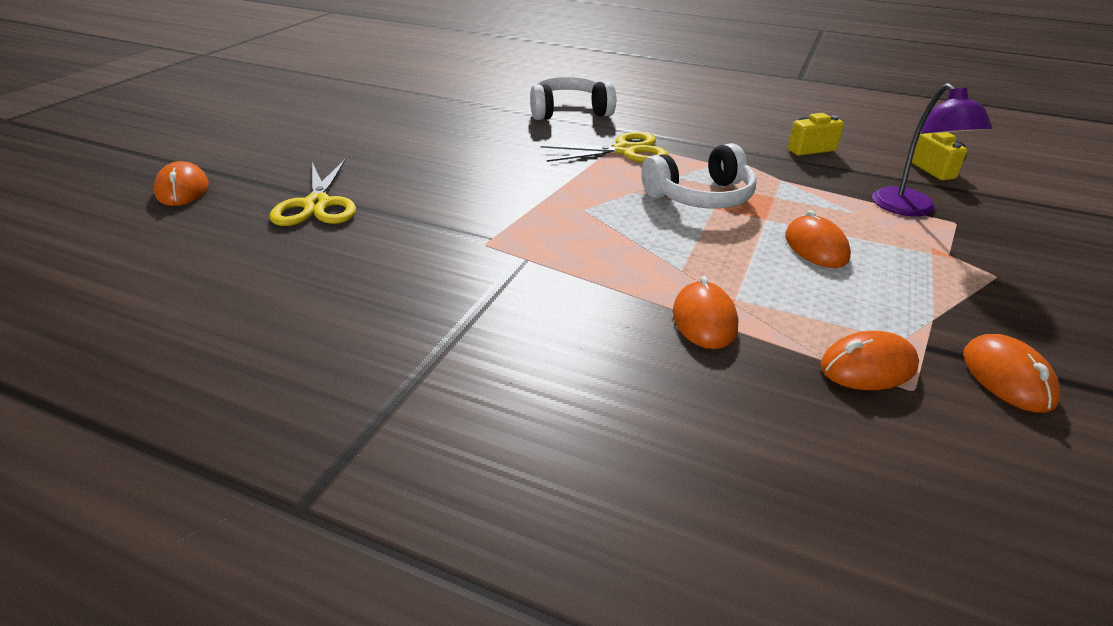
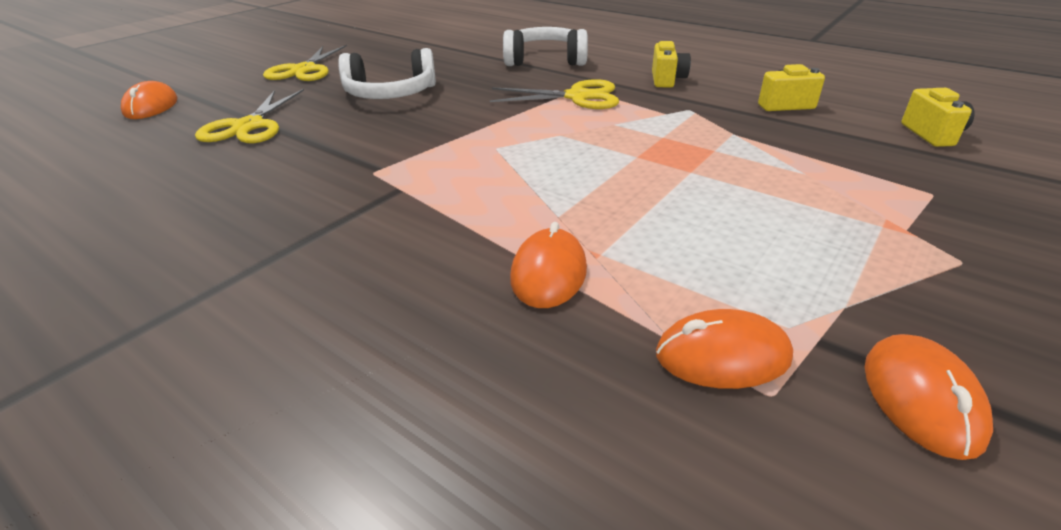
camera: 15 degrees right, 0 degrees up
(322, 135) = (304, 70): none -> yellow scissors
(696, 128) = (667, 80): none -> yellow camera
(701, 197) = (629, 144): white headphones -> white headphones (390, 94)
(816, 247) = (734, 206): orange mouse -> none
(910, 209) = (878, 175): purple lamp -> none

